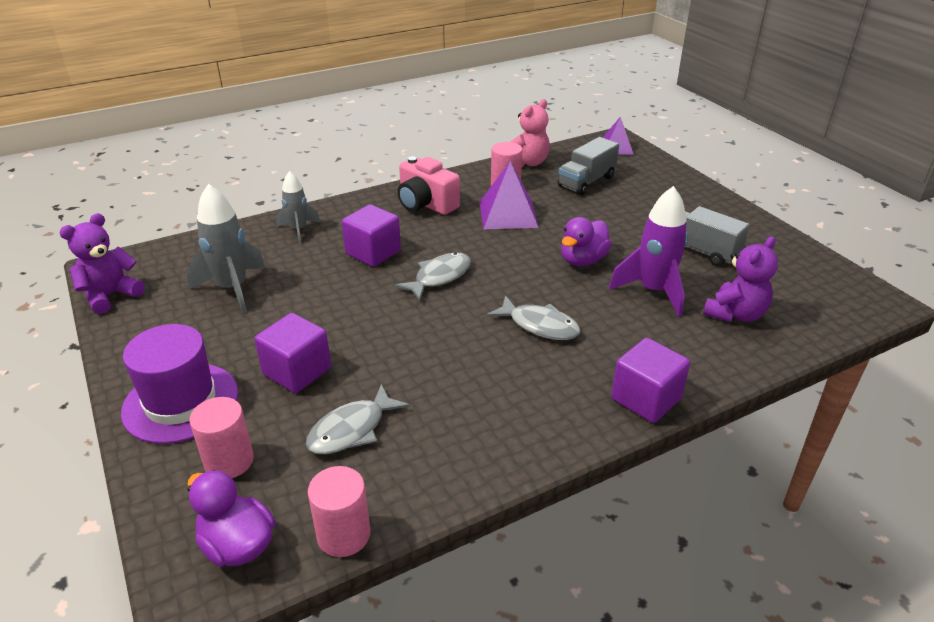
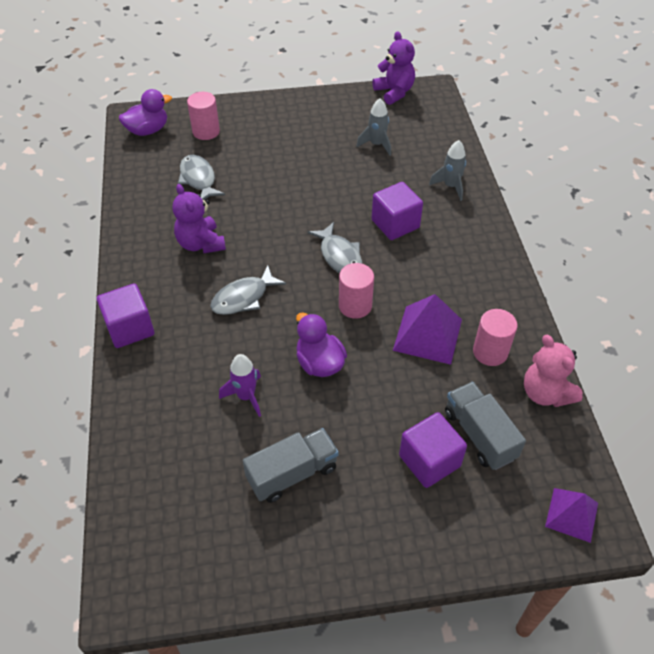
camera: 110 degrees right, 15 degrees up
(180, 402) = (265, 117): purple hat -> none
(233, 289) = (376, 144): grey rocket -> grey rocket, size x0.62
(297, 371) = (266, 164): purple cube -> purple cube (429, 461)
(343, 534) = (127, 165): pink cylinder -> pink cylinder (355, 306)
(426, 204) = (470, 277): pink camera -> none
(653, 291) = (246, 396): purple rocket -> purple rocket, size x0.62
(735, 314) = (181, 443): purple teddy bear -> purple teddy bear (201, 244)

